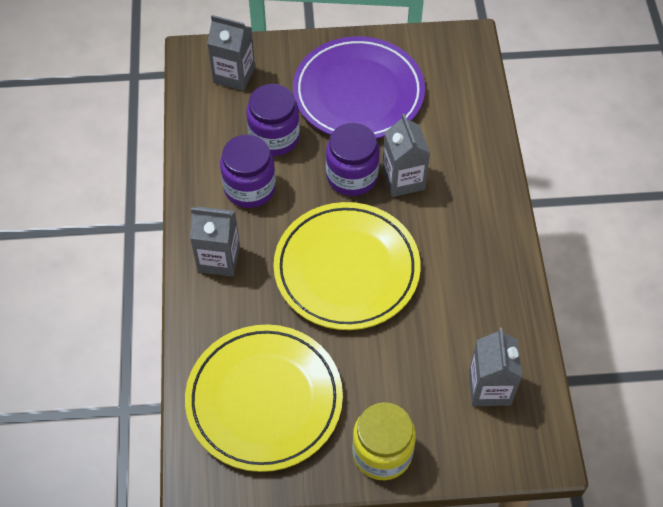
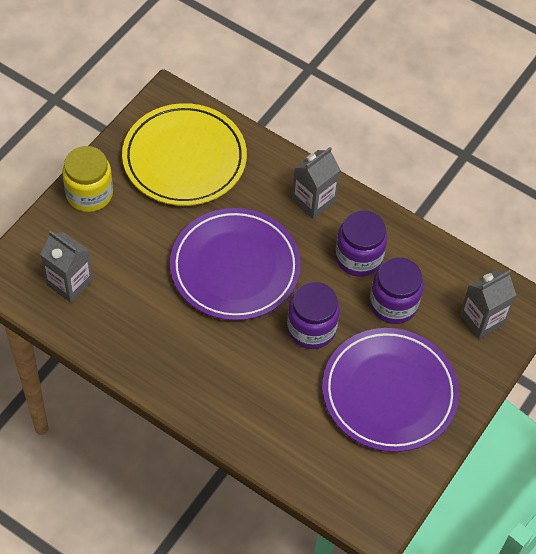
camera: 125 degrees right, 0 degrees up
(346, 269) = (235, 268): yellow plate -> purple plate
(403, 179) = (277, 360): grey carton -> none

